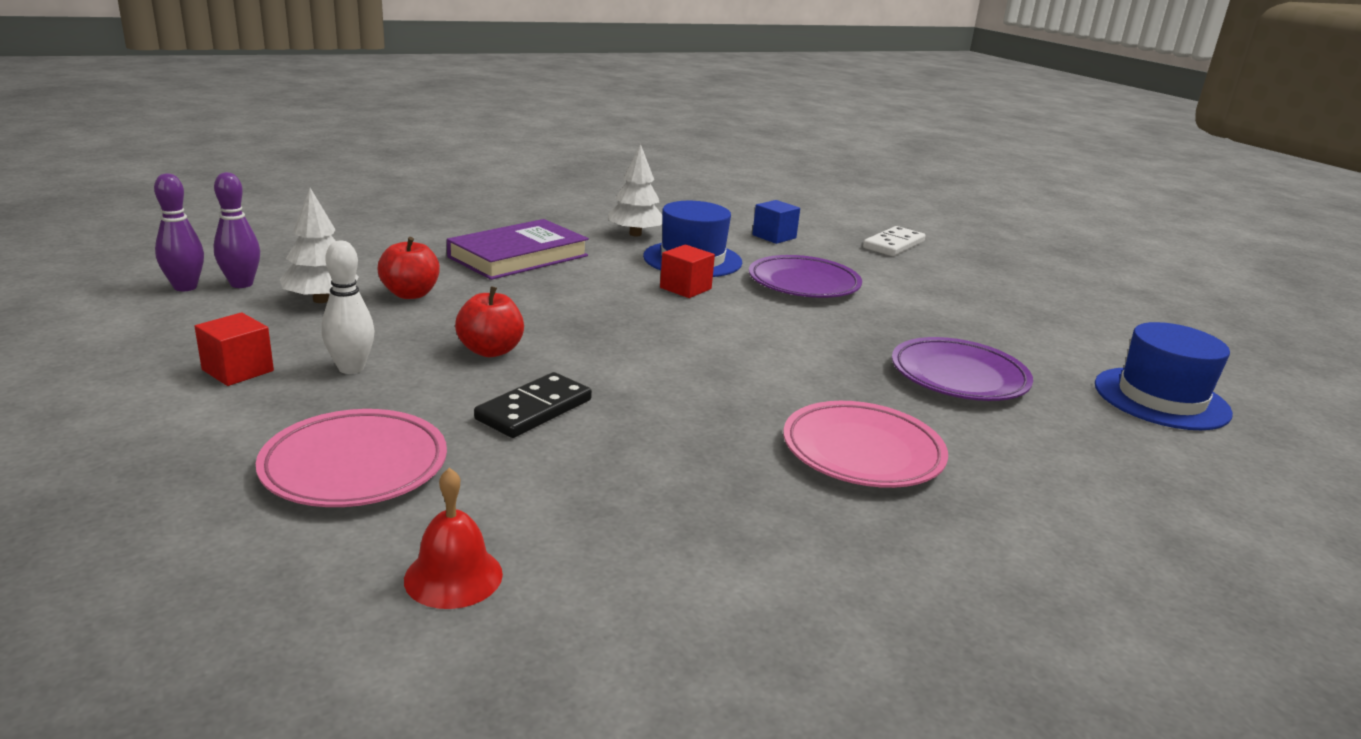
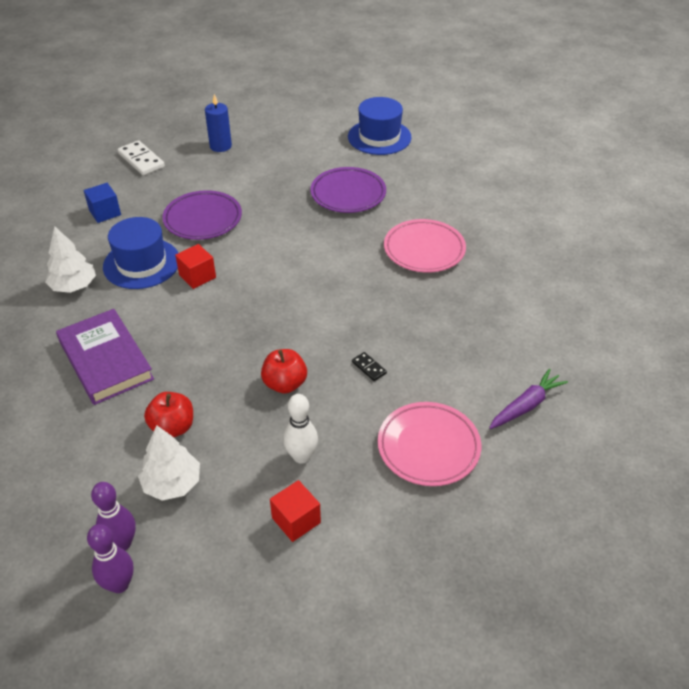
camera: 75 degrees left, 20 degrees up
(453, 576) = (526, 406): red bell -> purple carrot
(534, 409) = (369, 368): black domino -> black domino, size x0.52
(977, 283) = (220, 146): none -> blue candle

